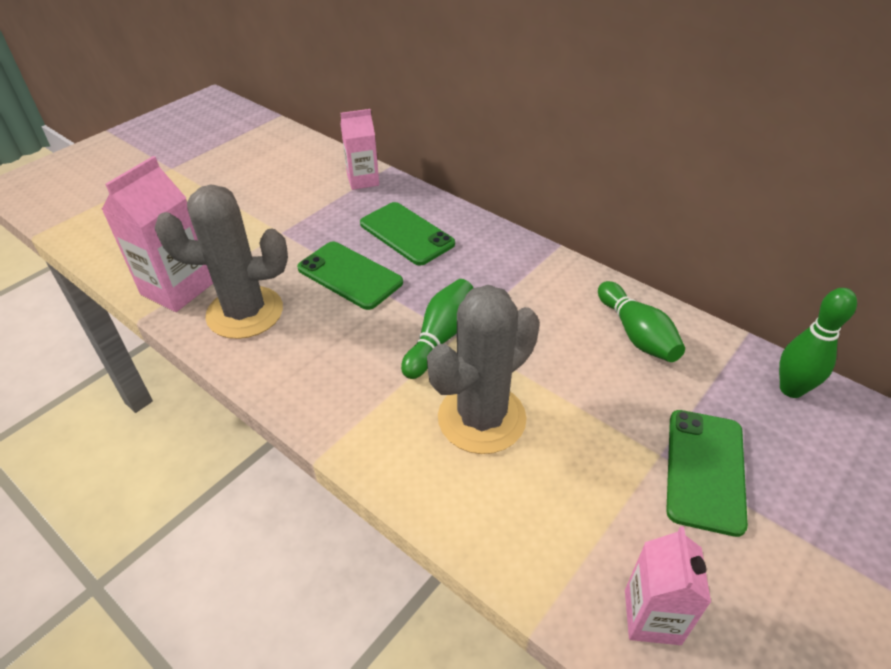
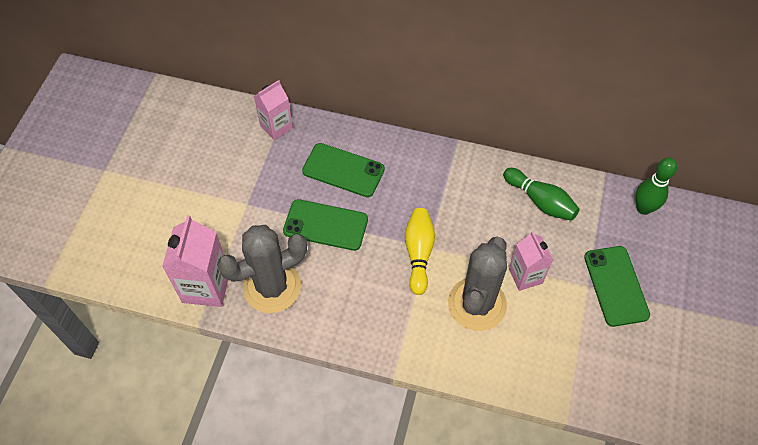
camera: 25 degrees left, 15 degrees up
(440, 337) = (418, 253): green bowling pin -> yellow bowling pin
(652, 616) = (621, 385): pink carton -> pink carton (525, 276)

